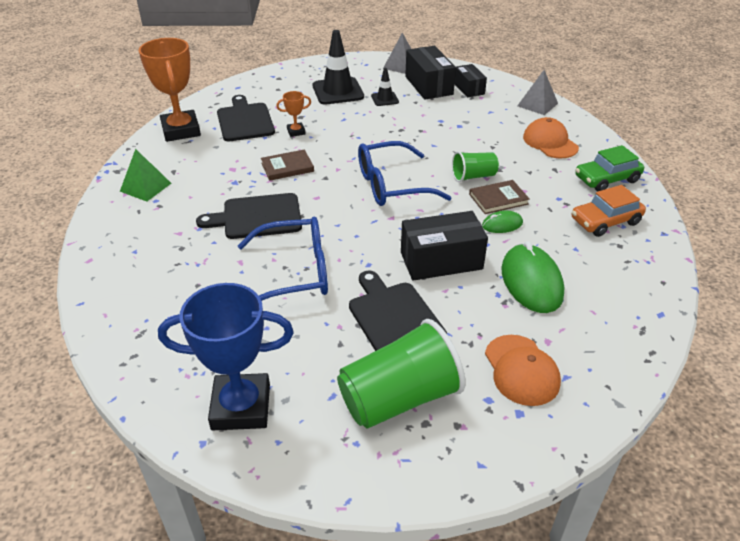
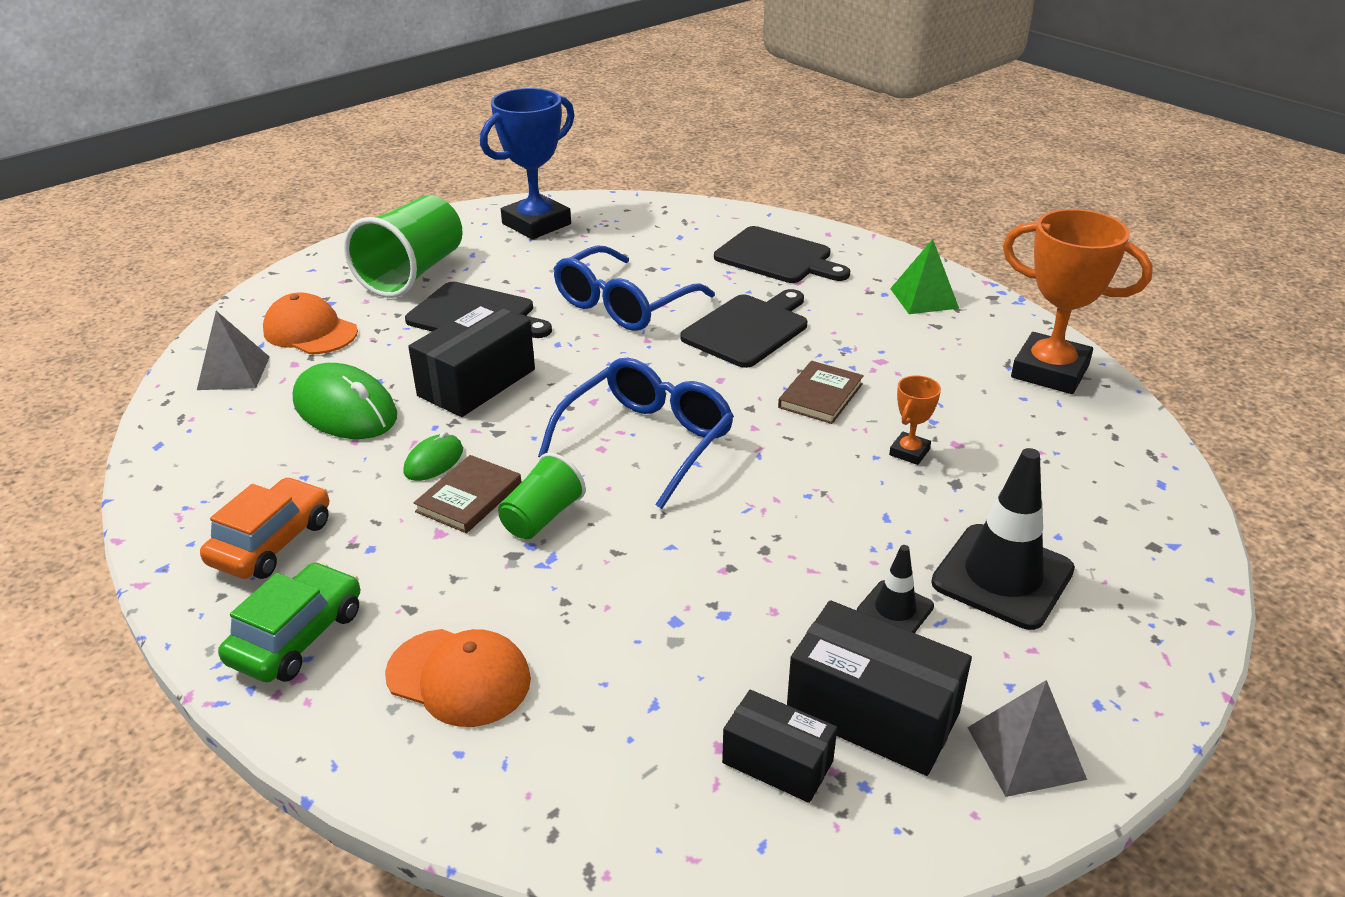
camera: 140 degrees right, 5 degrees down
(245, 121) = (1011, 430): black cutting board -> black cutting board (777, 257)
(537, 104) = (568, 803): grey pyramid -> grey pyramid (233, 373)

